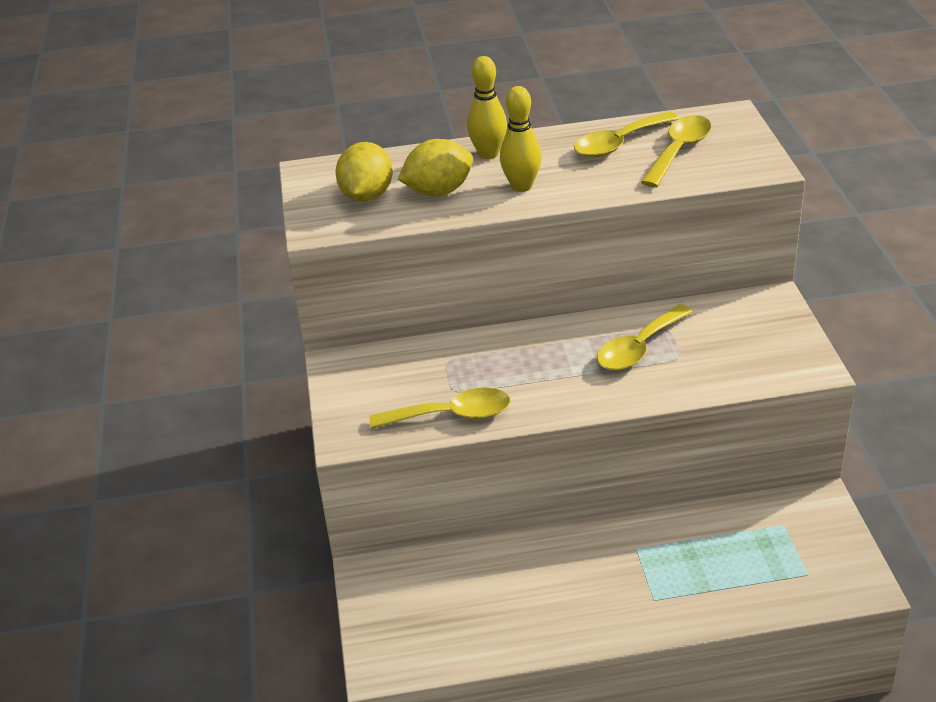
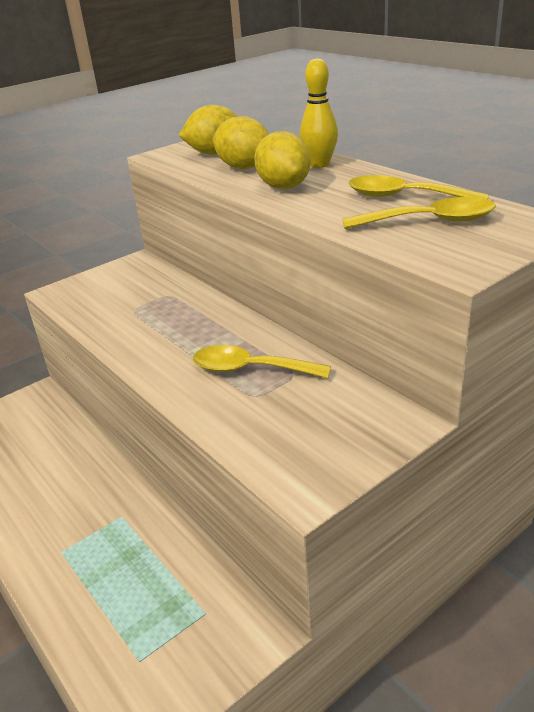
camera: 60 degrees right, 5 degrees down
(452, 415) = (102, 318): yellow spoon -> none
(521, 186) = (284, 187): yellow bowling pin -> yellow lemon

